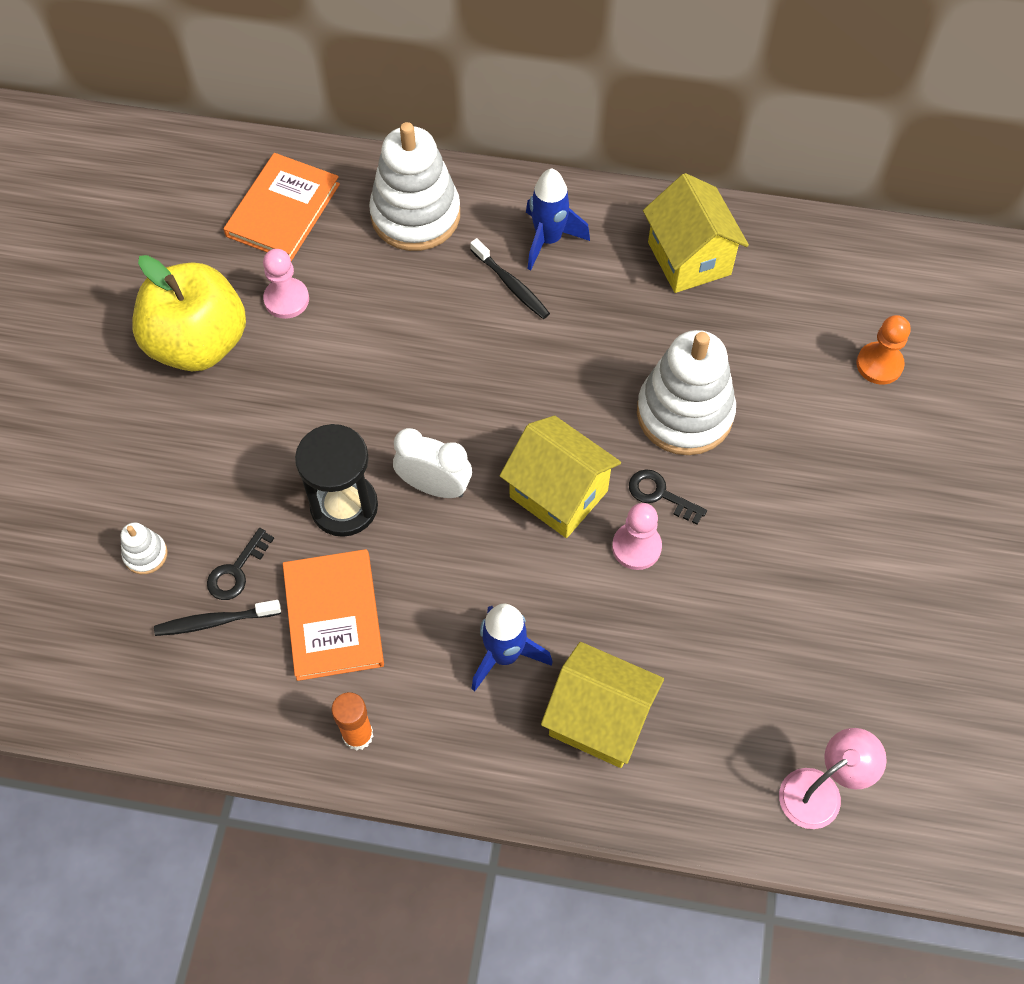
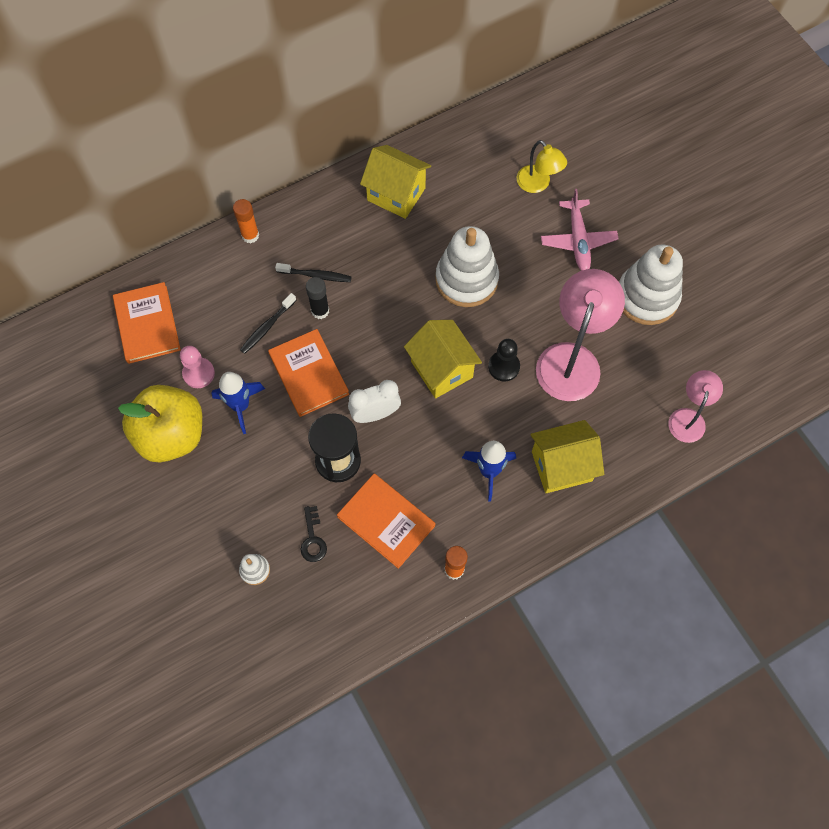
camera: 40 degrees left, 5 degrees up
(215, 621) = (326, 574): black toothbrush -> black toothbrush (267, 327)
(402, 386) = (308, 374): none -> orange book
(415, 215) = (227, 274): white stacking toy -> white stacking toy (647, 297)
(479, 192) = (250, 235): none -> orange glue stick
(479, 327) = (320, 311): none -> black glue stick
(548, 240) = (313, 236): blue rocket -> blue rocket (240, 406)
(558, 494) = (441, 369): yellow house -> yellow house turned 60 degrees clockwise
(636, 547) = (503, 367): pink pawn -> black pawn
(660, 495) = (492, 331): black key -> none
(731, 602) = (572, 359): none -> pink lamp
(871, 466) = (578, 240): none -> pink plane
(879, 364) = (538, 184): orange pawn -> yellow lamp

